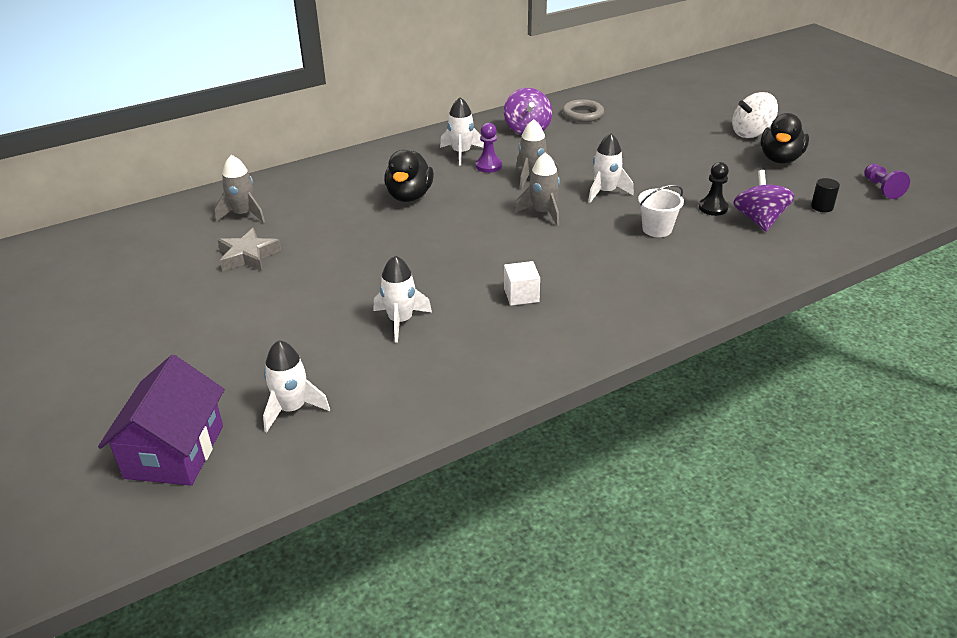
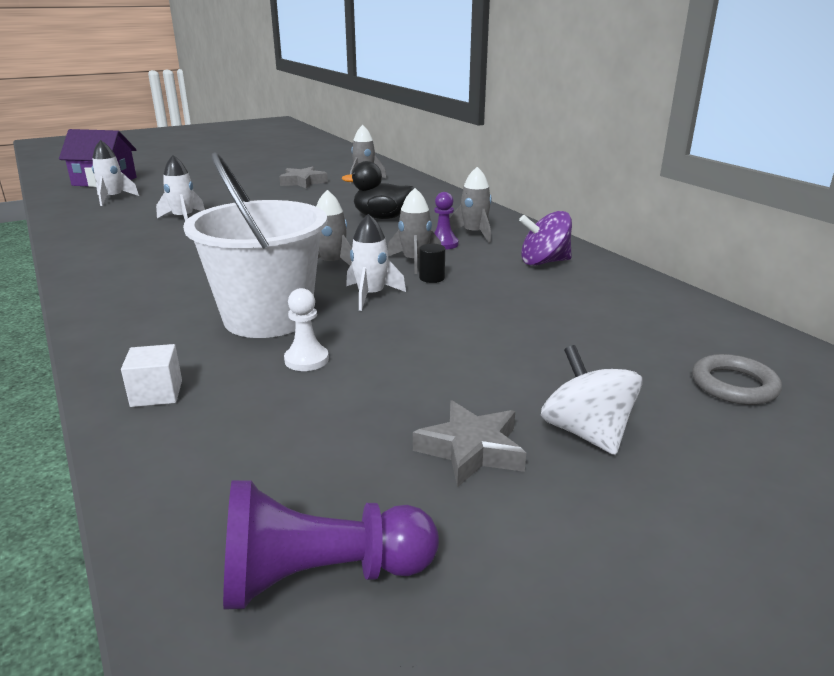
camera: 90 degrees right, 10 degrees down
(461, 153) = (474, 234): white rocket -> grey rocket
(521, 295) = (184, 253): white cube -> white cube (156, 393)
(583, 114) = (607, 293): grey ring -> grey ring (734, 385)
(657, 229) = (268, 318): white bucket -> white bucket, size x2.27
(713, 208) = (306, 360): black pawn -> white pawn
(759, 220) = (256, 392): purple spinning top -> none
(780, 159) = (471, 450): black duck -> grey star
(822, 207) = (271, 465): black cylinder -> black cylinder (432, 278)
(881, 188) = (320, 576): purple pawn -> purple pawn, size x1.67

